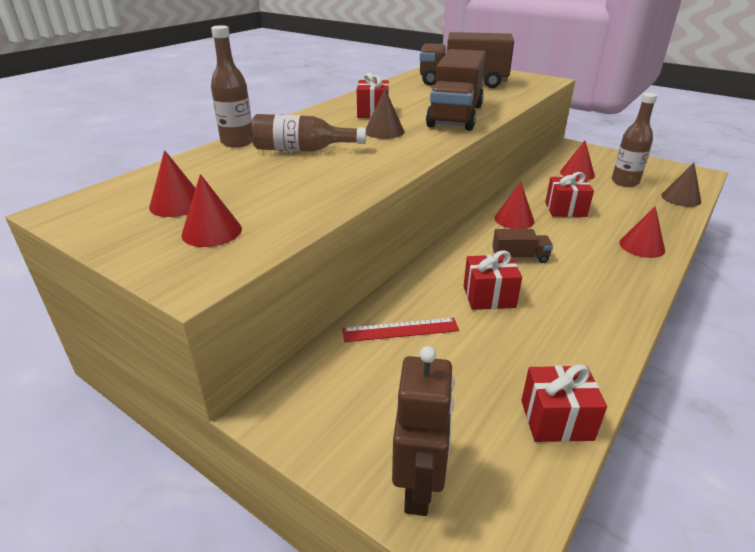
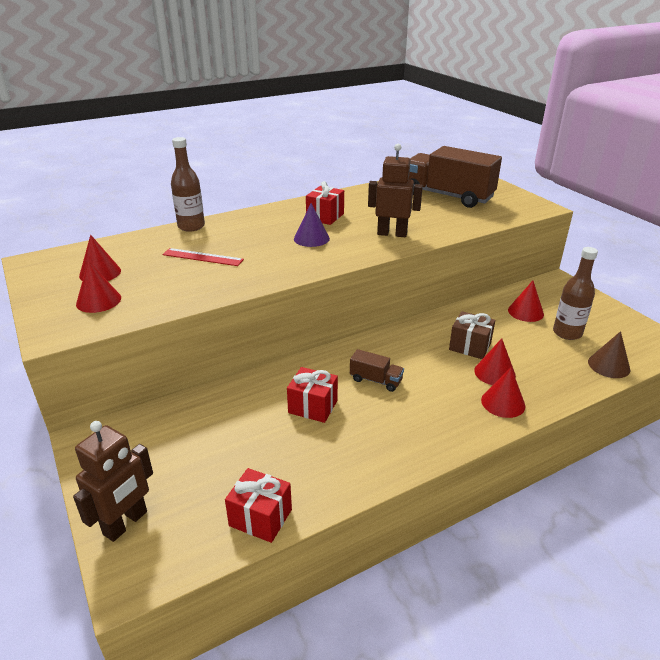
camera: 25 degrees right, 0 degrees up
(302, 150) = (229, 244): brown bottle -> none
(384, 131) = (311, 238): brown cone -> purple cone
(400, 330) = (220, 411): red ruler -> red ruler (203, 257)
(455, 116) = (392, 234): brown truck -> brown robot
(514, 219) = (409, 344): red cone -> red cone (494, 373)
(565, 209) = (470, 346): red gift -> brown gift

